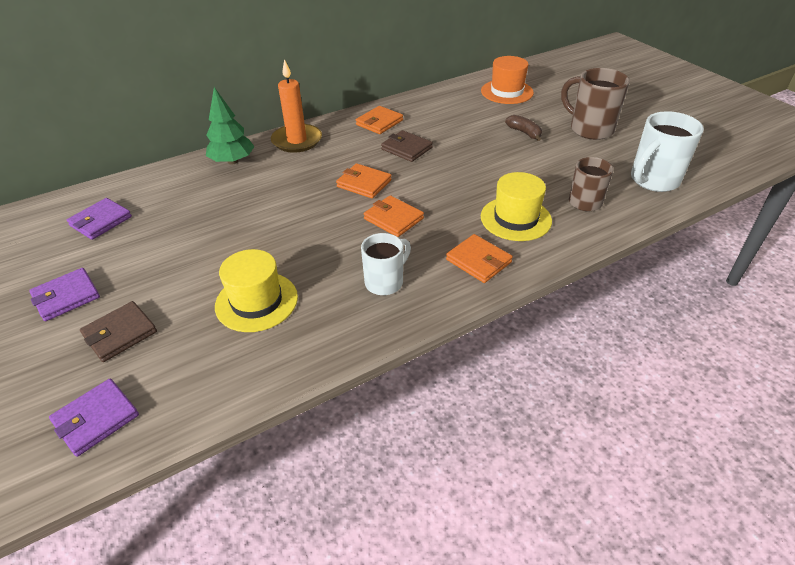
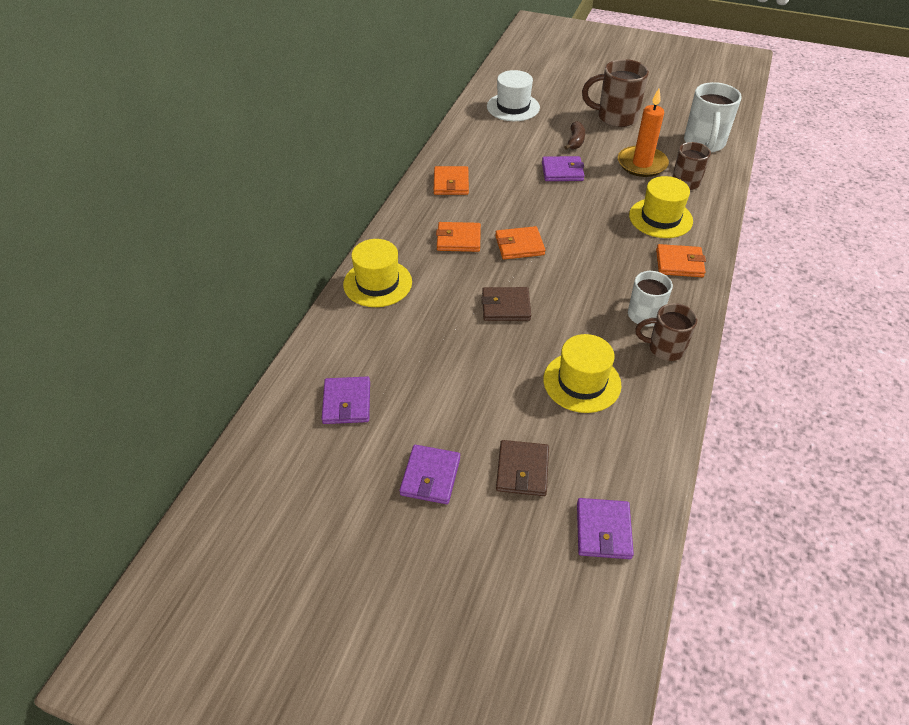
camera: 40 degrees left, 5 degrees up
(233, 161) = (377, 283): green tree -> yellow hat
(297, 141) = (405, 235): orange candle -> orange candle (642, 164)
(360, 318) = (664, 348): none -> brown mug
(393, 219) = (582, 263): orange wallet -> orange wallet (458, 239)
(406, 148) = (508, 197): brown wallet -> brown wallet (506, 306)
(479, 149) = (562, 171): none -> purple wallet
(507, 92) = (513, 107): orange hat -> white hat
(524, 133) = (575, 141): brown banana -> brown banana turned 90 degrees clockwise

